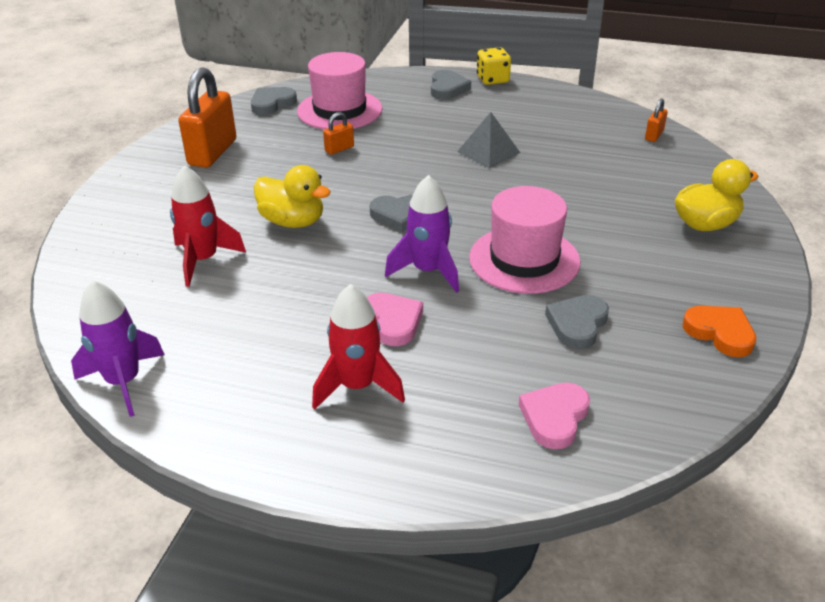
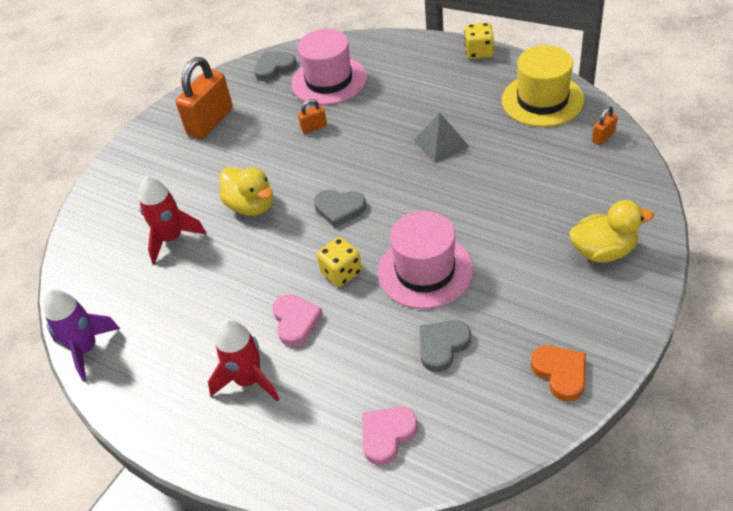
camera: 20 degrees right, 10 degrees up
(428, 271) = (341, 272): purple rocket -> yellow dice
(447, 88) = (433, 60): grey heart -> none
(577, 112) = (542, 100): none -> yellow hat

